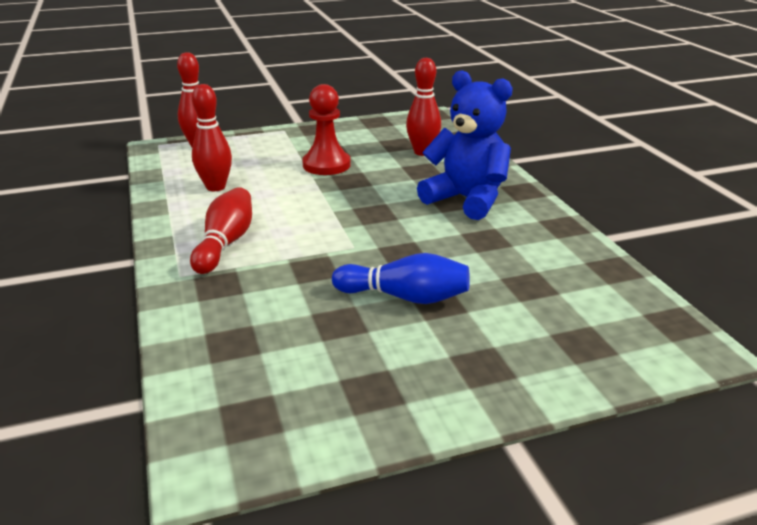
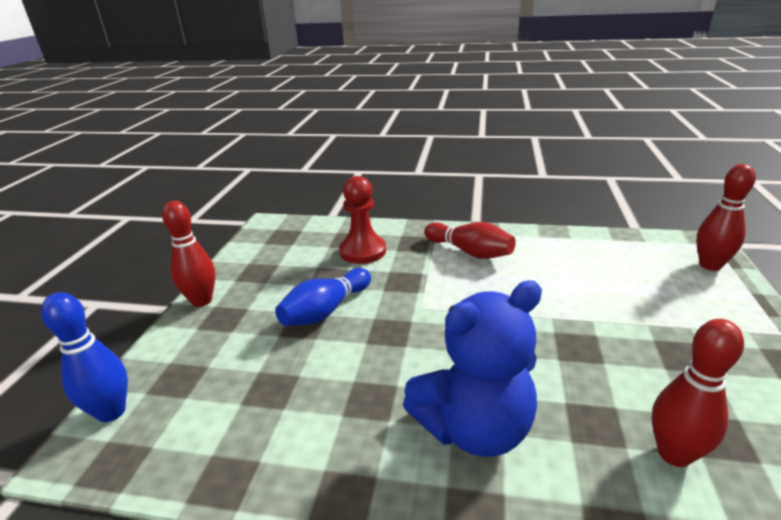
camera: 120 degrees right, 0 degrees up
(215, 187) = (585, 261): red bowling pin -> red bowling pin (202, 301)
(326, 165) = (632, 339): red pawn -> red pawn (362, 251)
(657, 358) = (111, 412): none -> blue bowling pin

